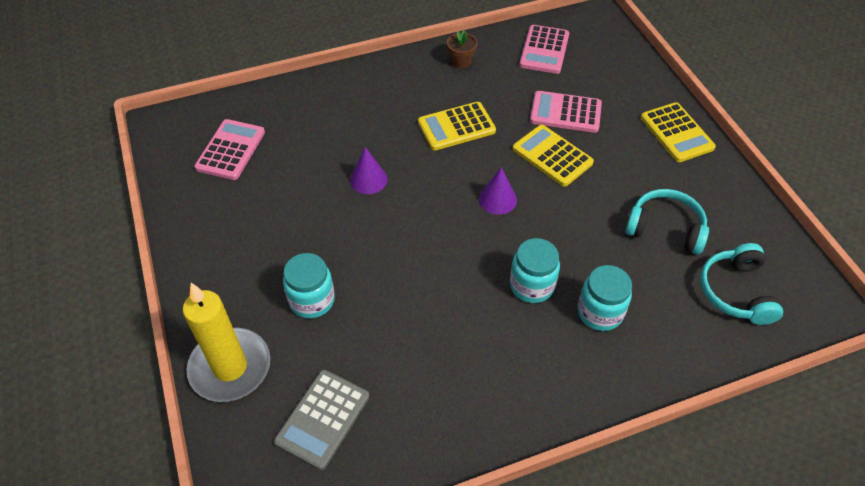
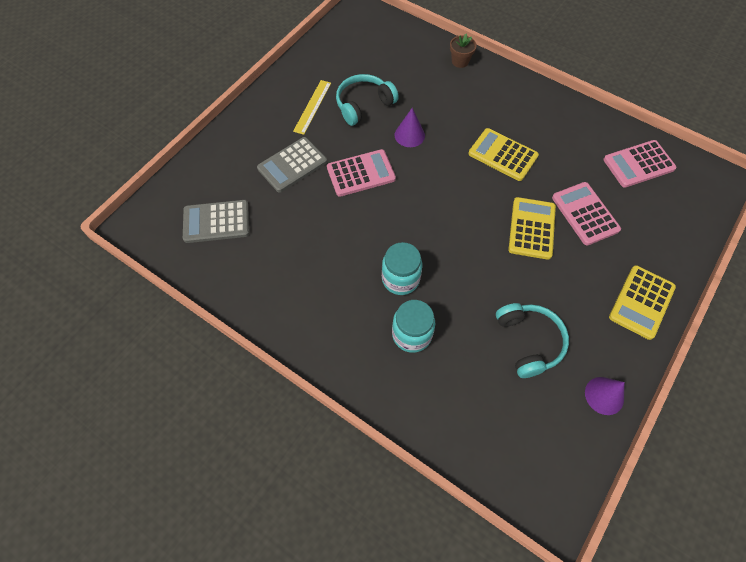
camera: 55 degrees right, 10 degrees up
(230, 150) = (369, 53): pink calculator -> pink calculator (361, 173)
(230, 367) = (218, 156): yellow candle -> none
(250, 238) = (312, 106): none -> yellow ruler
(312, 300) = (292, 165): turquoise jar -> grey calculator
(461, 61) = (569, 121): brown flower pot -> brown flower pot (460, 61)
(497, 199) = (458, 217): purple cone -> purple cone (604, 395)
(736, 292) = (508, 423): turquoise headphones -> turquoise headphones (363, 105)

